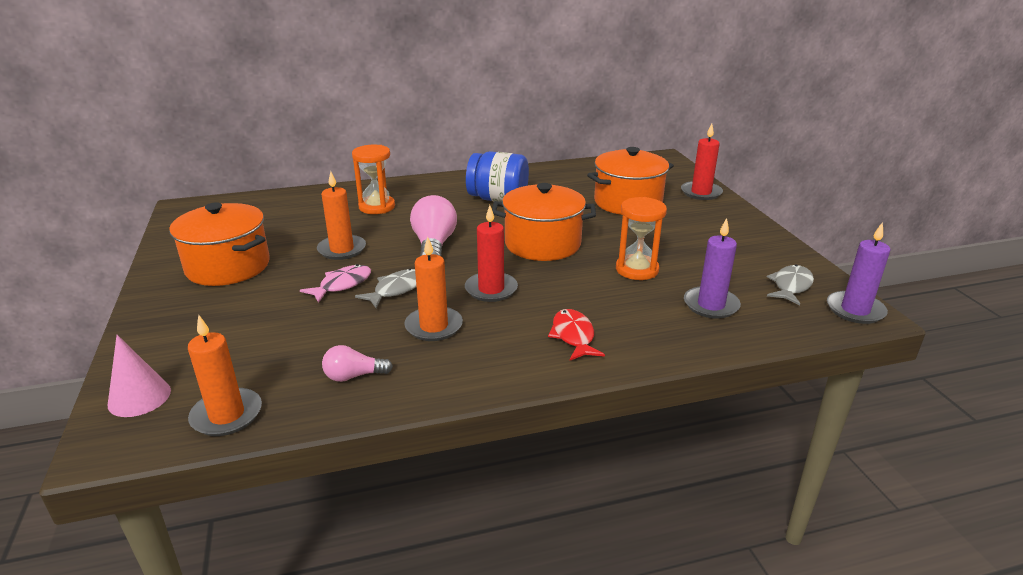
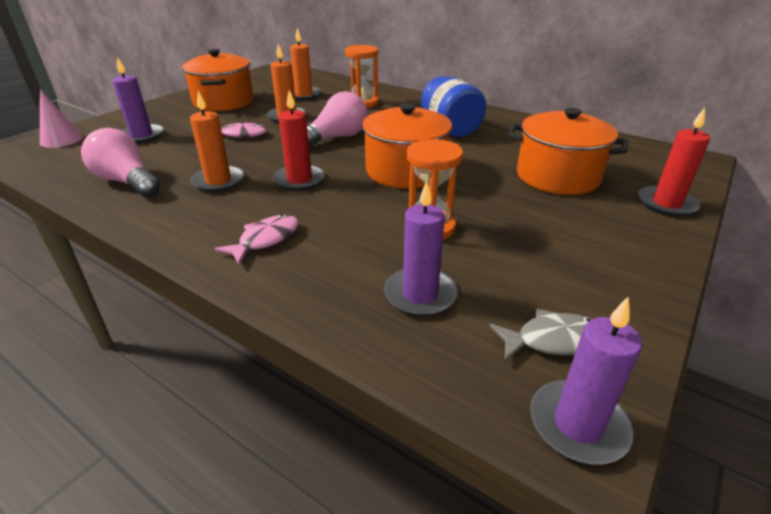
camera: 50 degrees right, 5 degrees up
(227, 415) = (56, 166): orange candle -> orange candle (304, 95)
(236, 339) = (142, 136): none -> purple candle
(354, 376) = (127, 182): pink light bulb -> pink light bulb, size x1.76
(396, 290) = (255, 151): grey fish -> none
(573, 336) = (265, 240): red fish -> pink fish

